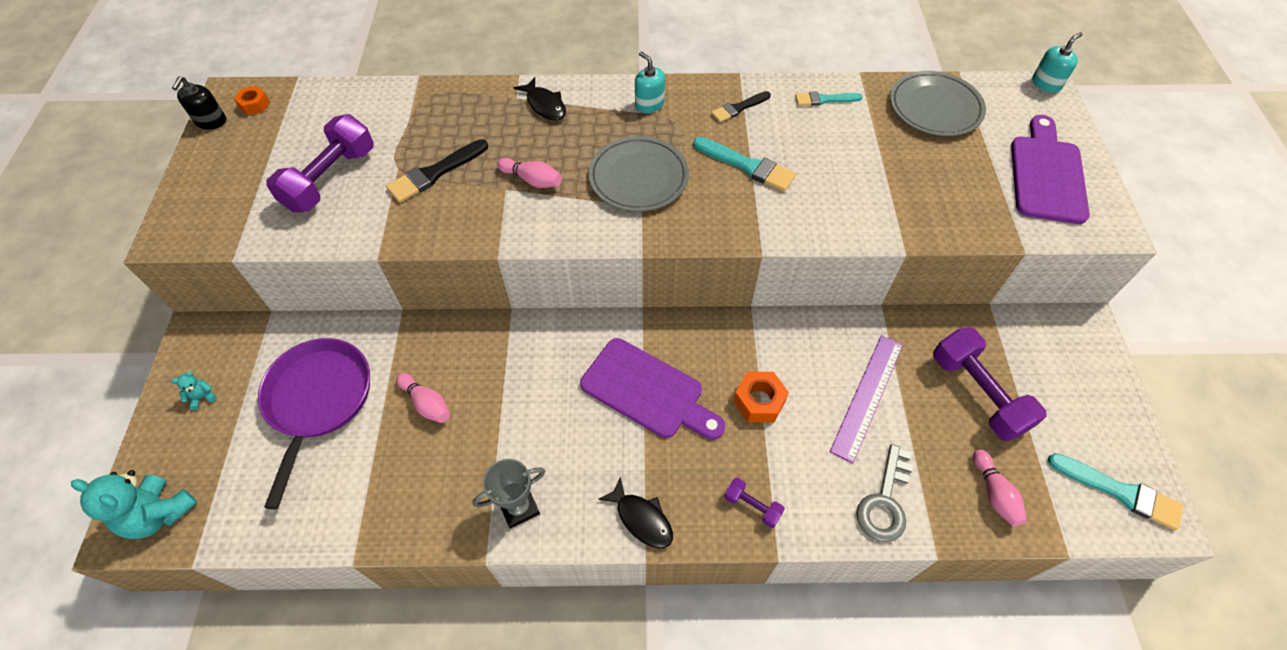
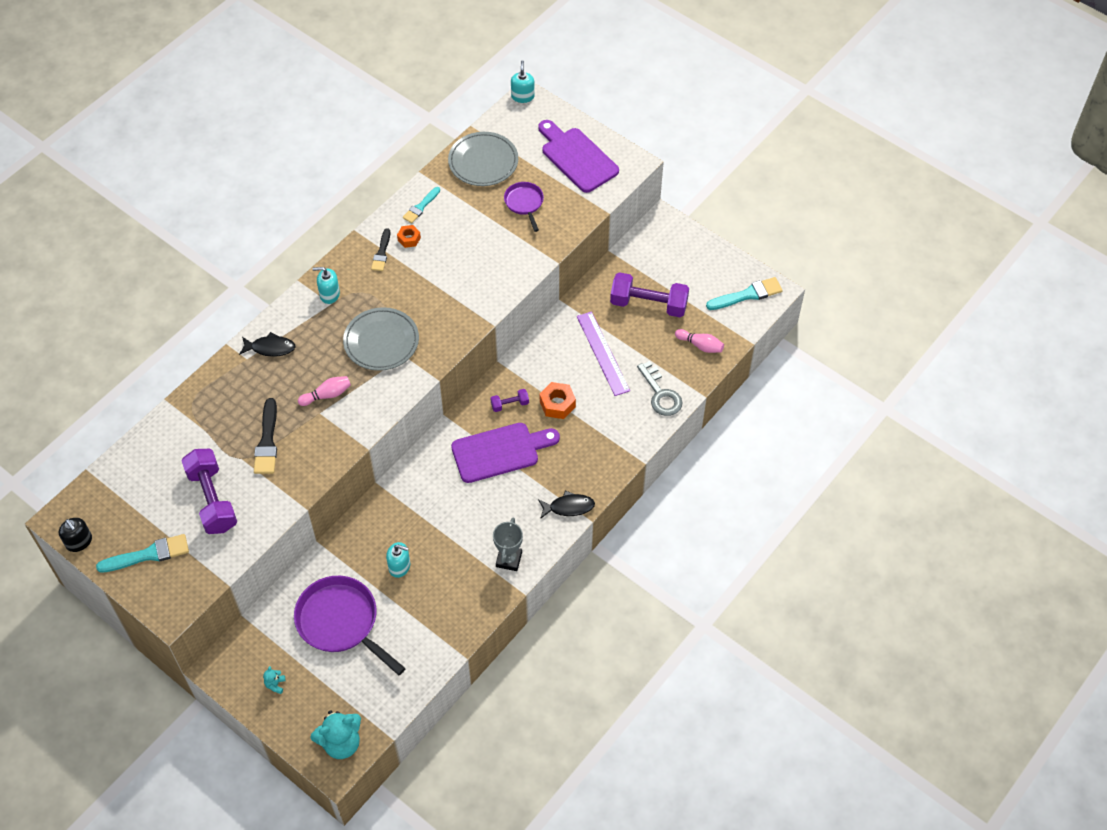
camera: 50 degrees left, 0 degrees up
(254, 105) = (89, 508): orange nut -> orange nut (409, 239)
(426, 403) = (399, 566): pink bowling pin -> turquoise soap dispenser
(747, 166) = (429, 283): turquoise brush -> turquoise brush (148, 554)
(752, 506) = (609, 453): purple dumbbell -> purple dumbbell (510, 404)
(935, 172) = (524, 203): none -> purple pan

